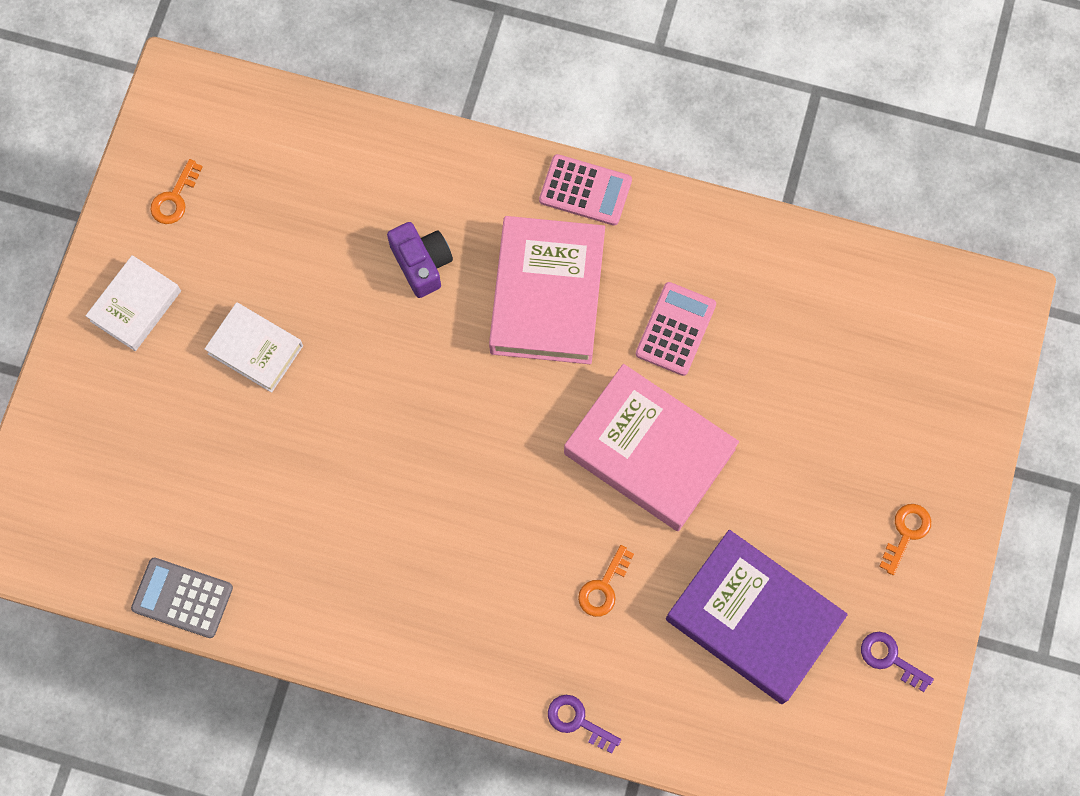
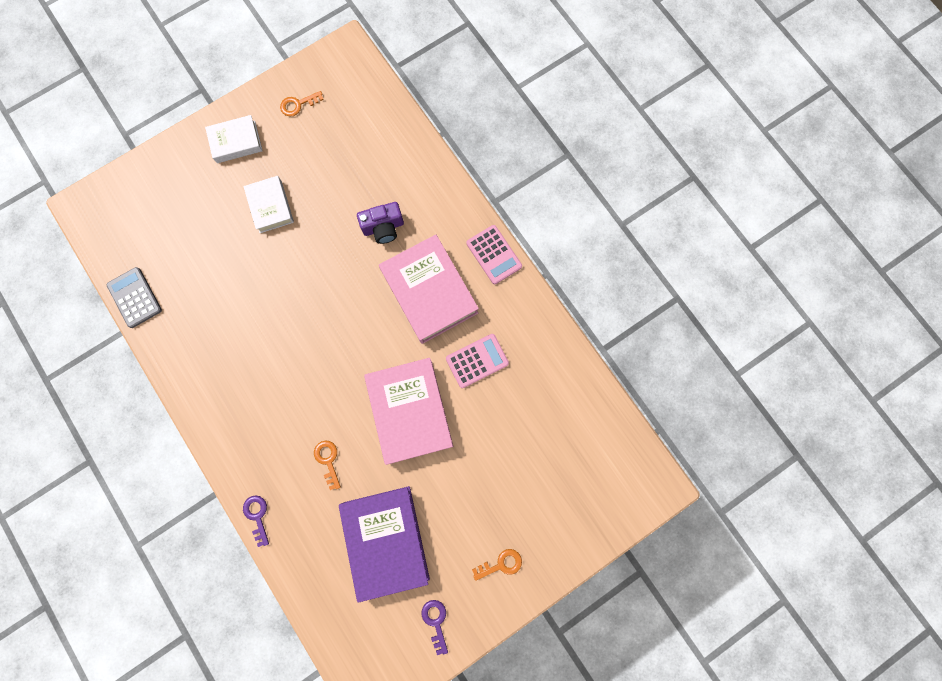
camera: 40 degrees right, 5 degrees up
(422, 263) = (383, 227): purple camera -> purple camera turned 60 degrees clockwise
(547, 295) = (429, 292): pink book -> pink book turned 75 degrees counterclockwise
(603, 587) = (328, 460): orange key -> orange key turned 90 degrees clockwise

